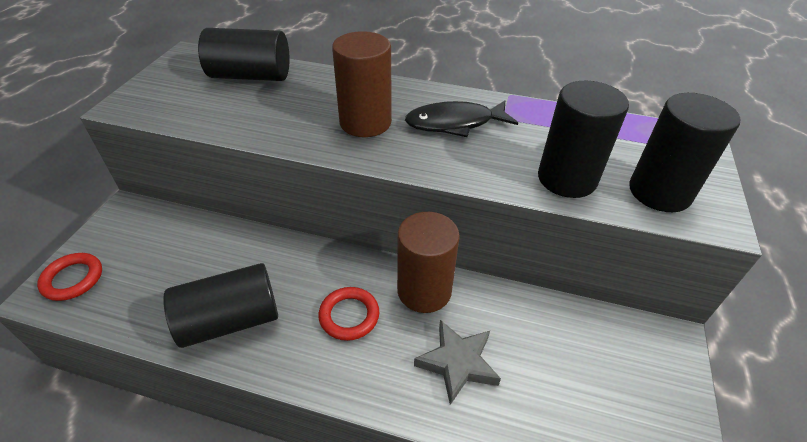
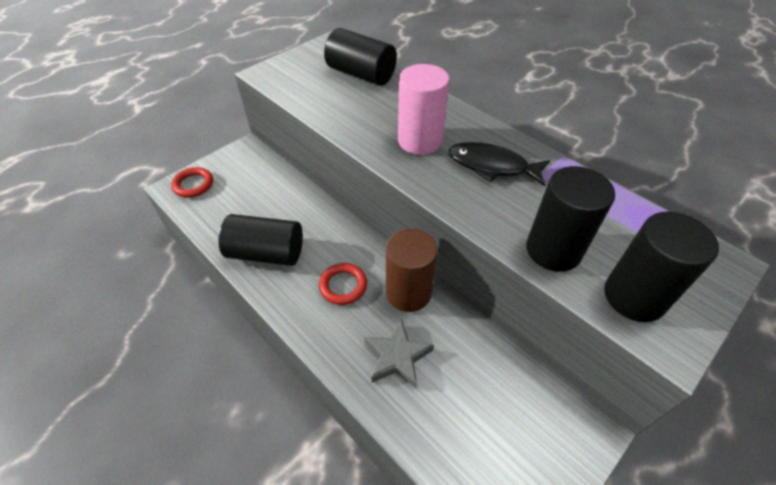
camera: 30 degrees right, 5 degrees up
(365, 122) = (420, 141): brown cylinder -> pink cylinder

